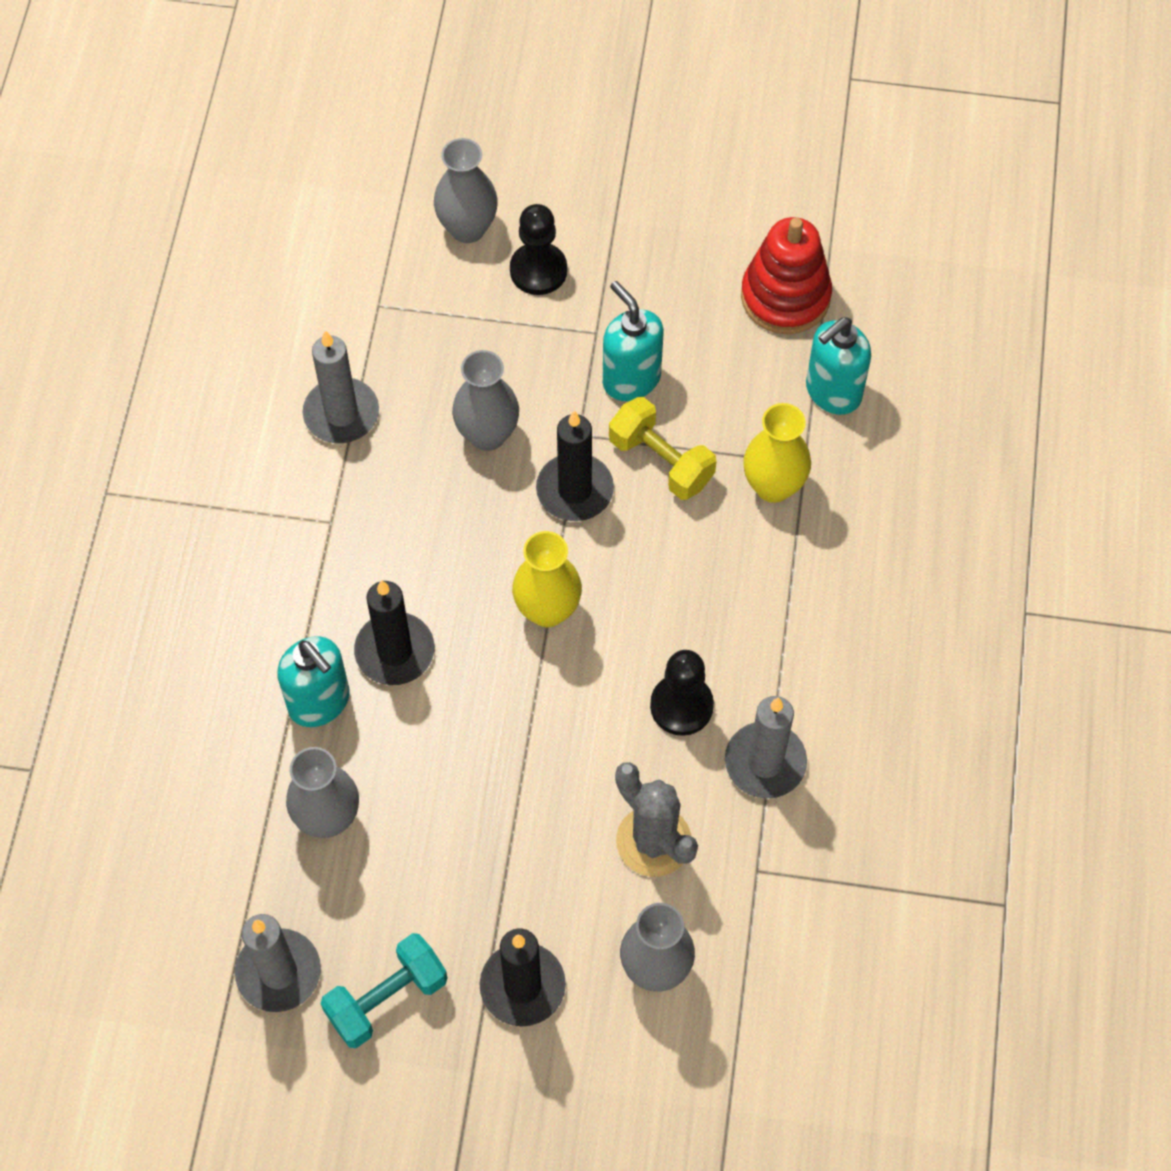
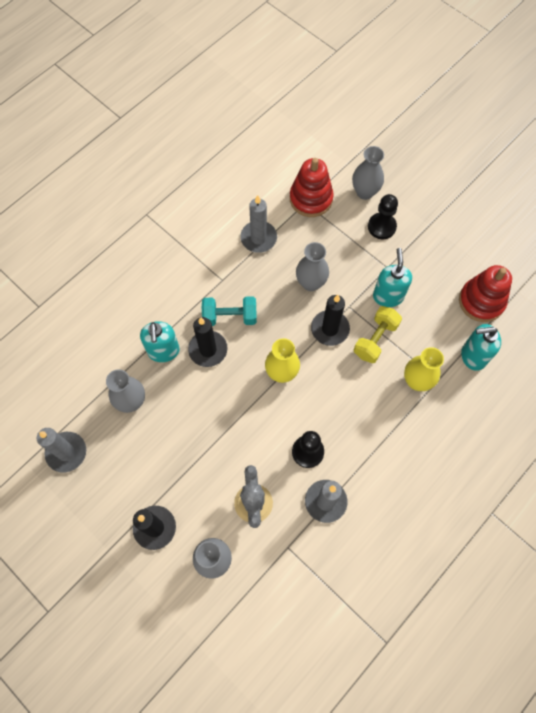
camera: 35 degrees right, 5 degrees up
(383, 293) = (311, 199): none -> red stacking toy
(387, 998) = (98, 494): turquoise dumbbell -> turquoise dumbbell (230, 317)
(661, 461) = (375, 339): yellow dumbbell -> yellow dumbbell turned 45 degrees clockwise

